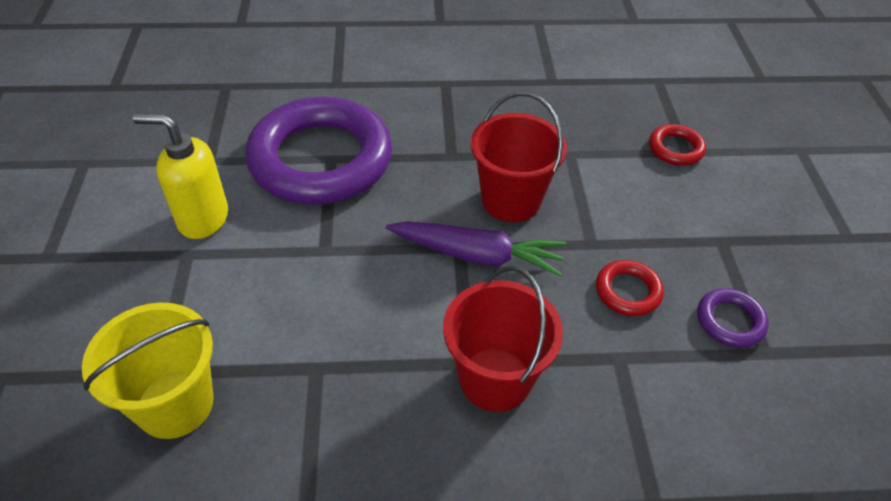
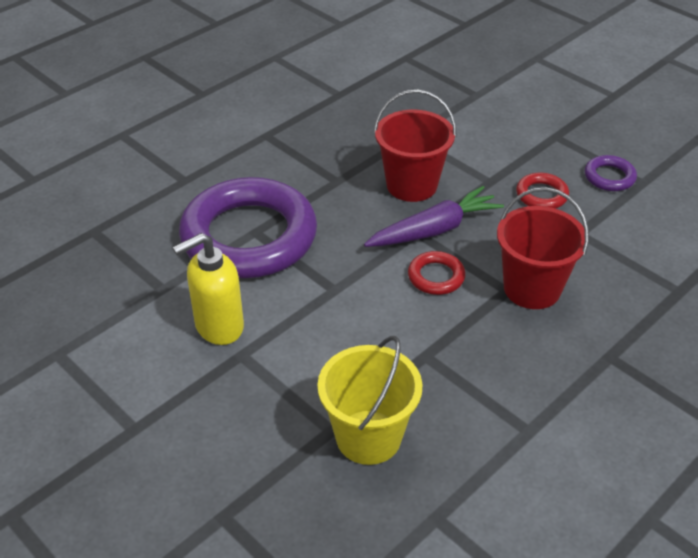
camera: 40 degrees left, 5 degrees down
(675, 149) = (468, 96): red ring -> red ring (436, 277)

